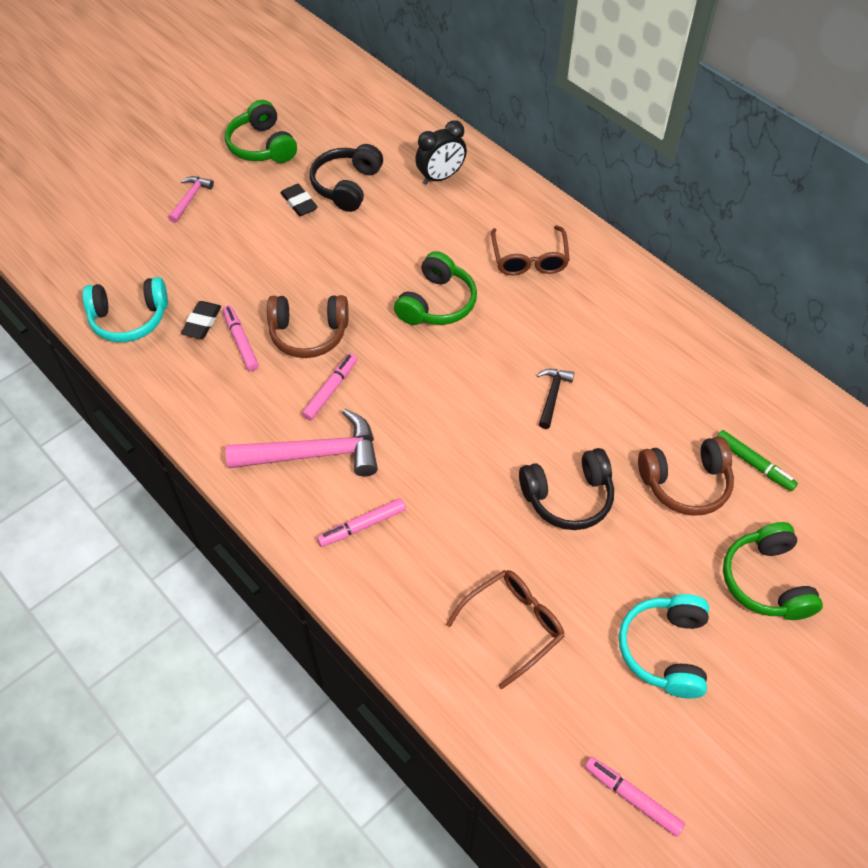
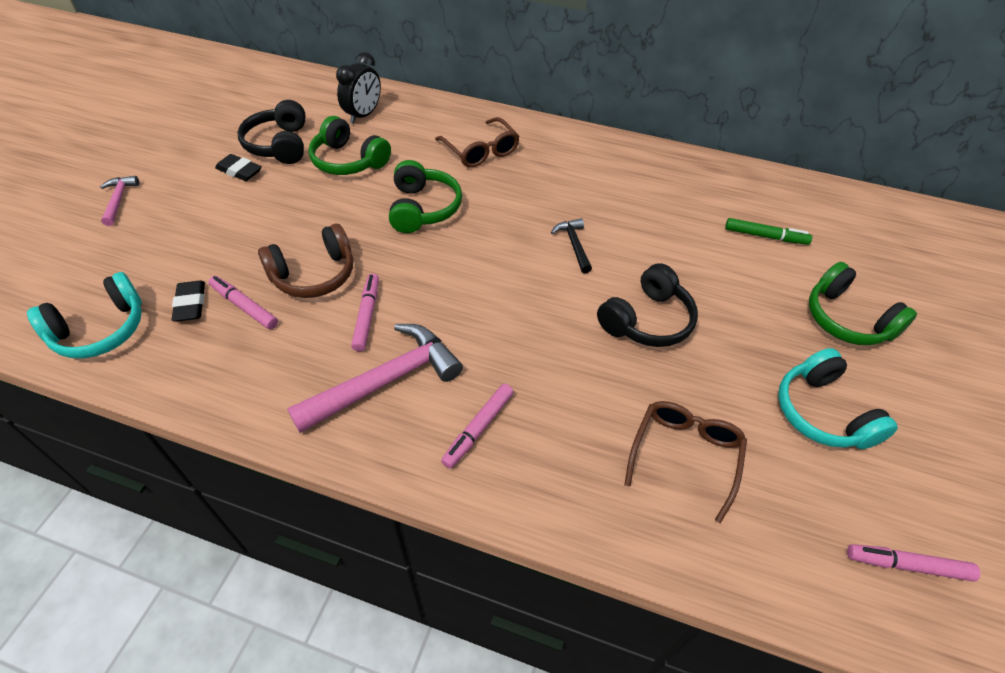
camera: 30 degrees left, 5 degrees down
(262, 146) = (175, 137): green headphones -> green headphones (349, 161)
(685, 483) = (728, 270): brown headphones -> none

